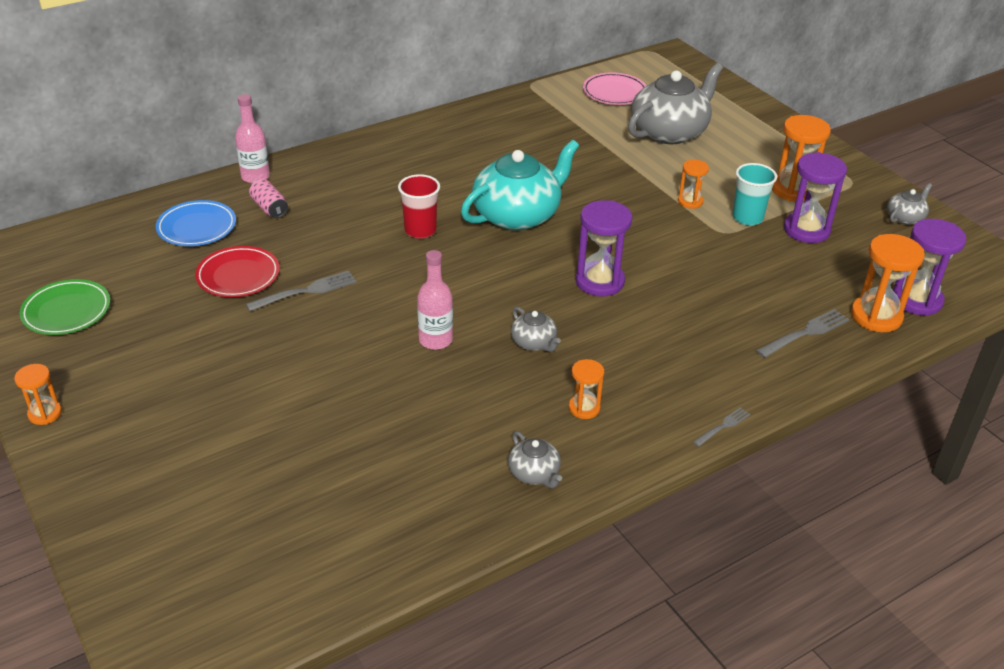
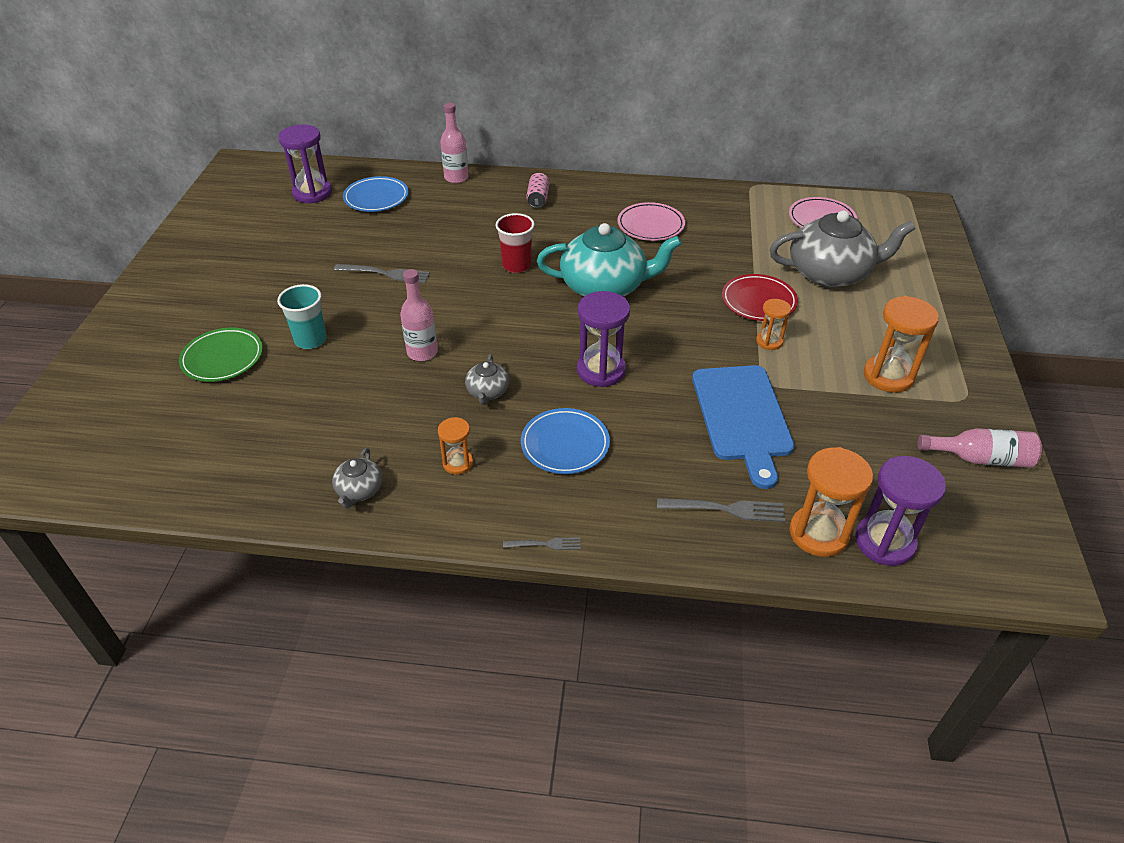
camera: 40 degrees right, 5 degrees up
(45, 413) = (149, 279): orange hourglass -> none
(67, 311) = (238, 220): green plate -> green plate (222, 358)
(238, 276) = (359, 242): red plate -> red plate (758, 301)
(269, 208) = (437, 204): pink can -> pink can (538, 199)
(490, 149) = (650, 225): none -> pink plate
(645, 349) = (565, 444): none -> blue plate
(738, 265) = (742, 417): none -> blue cutting board
(747, 218) = (806, 380): turquoise cup -> turquoise cup (310, 340)
(806, 230) = (852, 419): purple hourglass -> purple hourglass (312, 193)
(905, 218) = (980, 458): grey teapot -> pink bottle

